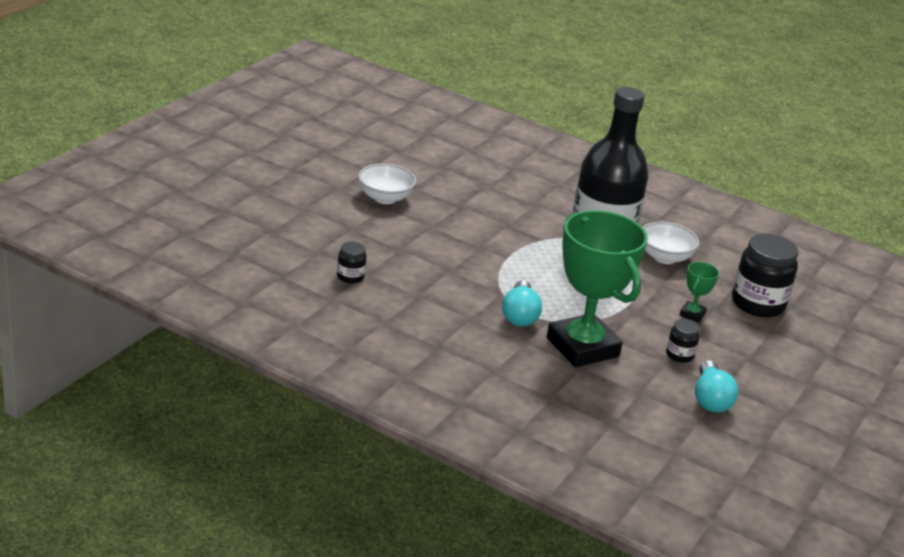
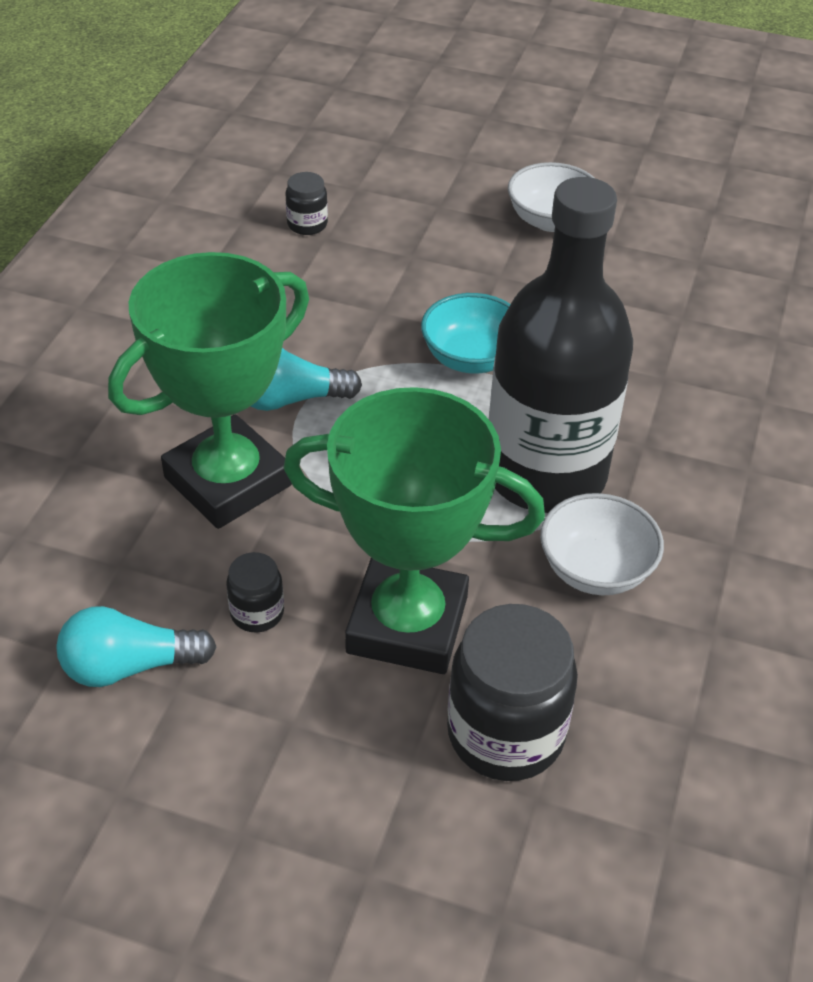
camera: 80 degrees right, 15 degrees up
(502, 252) = (471, 358): none -> turquoise bowl
(692, 314) = (407, 624): green trophy -> green trophy, size x2.44

